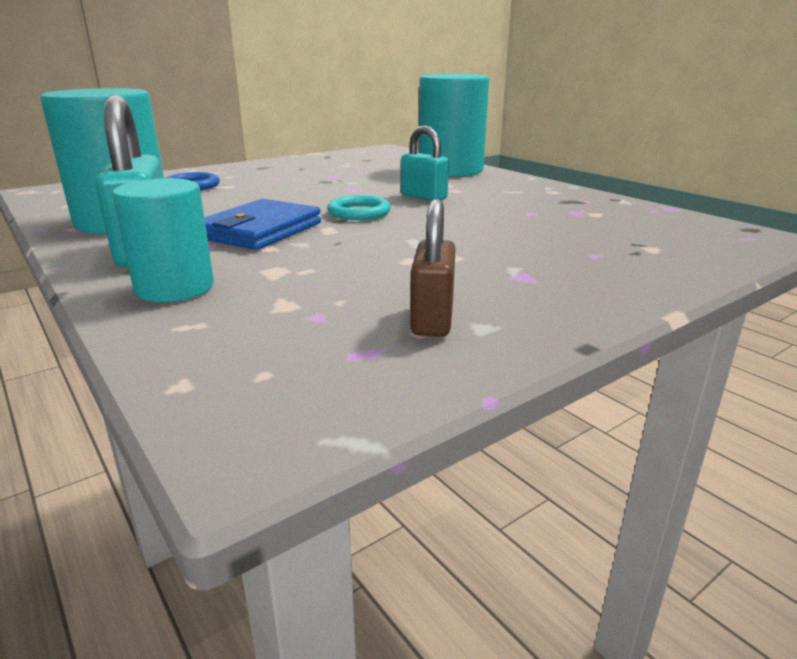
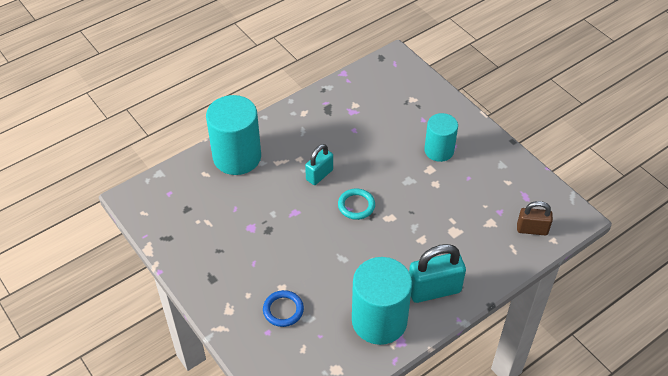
camera: 90 degrees left, 25 degrees up
(175, 288) = (479, 263): turquoise cylinder -> turquoise cylinder (439, 150)
(260, 230) = (394, 247): blue wallet -> none
(432, 320) = (499, 178): brown padlock -> brown padlock (532, 229)

